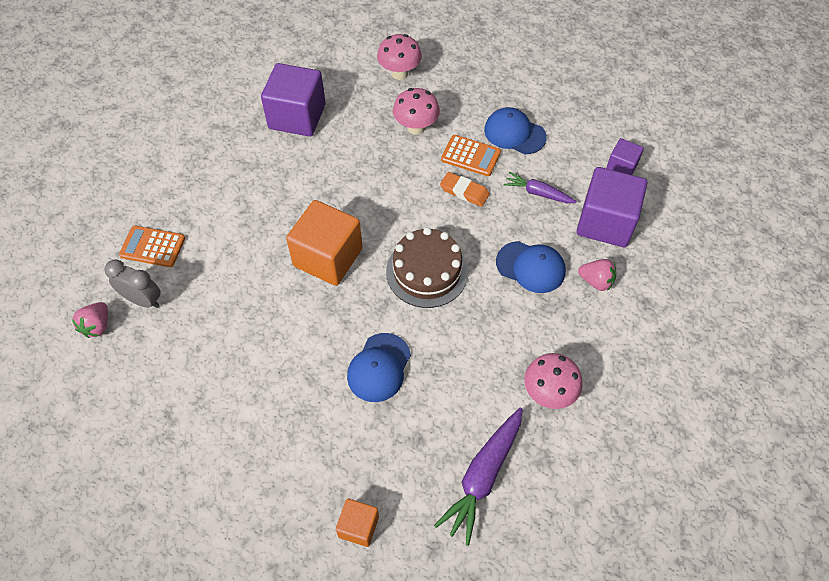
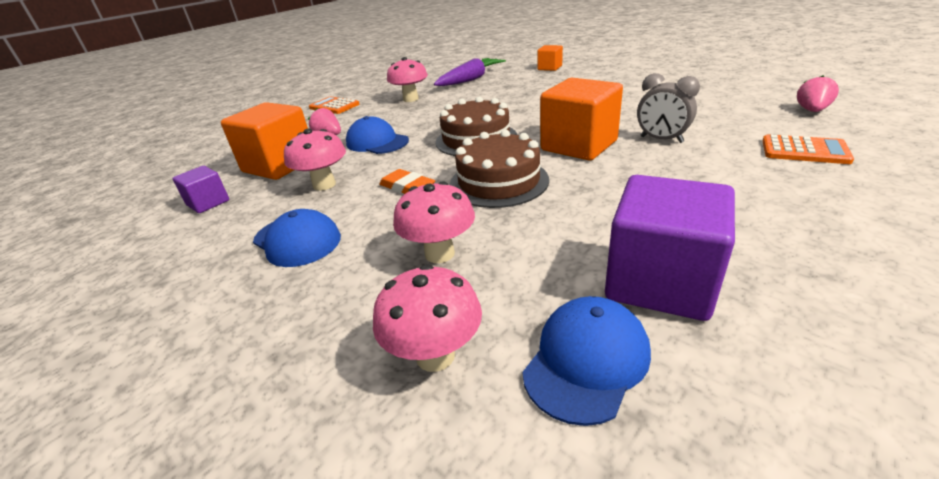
camera: 165 degrees left, 25 degrees down
(143, 300) = (776, 122): grey clock -> grey clock (661, 139)
(379, 367) = (531, 103): blue cap -> blue cap (586, 360)
(392, 200) = (498, 182): none -> brown cake
(470, 156) = (377, 218): orange calculator -> orange calculator (334, 106)
(538, 193) = (324, 185): purple carrot -> pink mushroom
(605, 222) = (280, 165): purple cube -> orange cube

